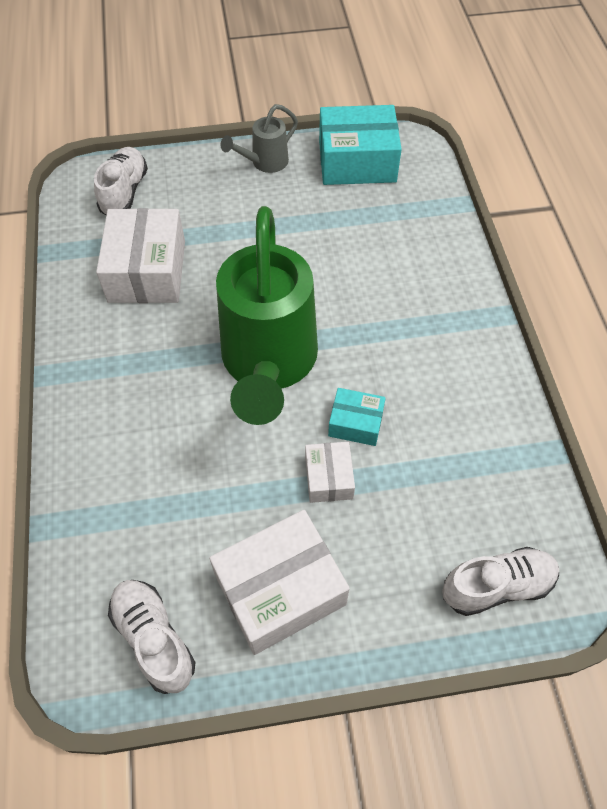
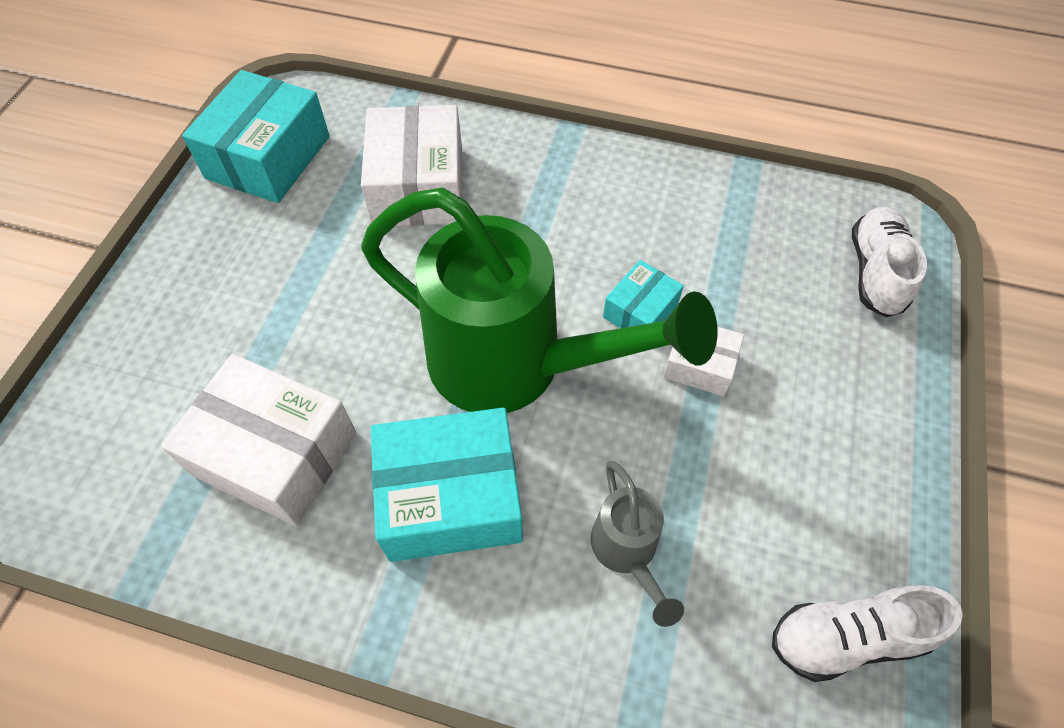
camera: 65 degrees left, 0 degrees up
(124, 192) = (103, 434): white shoe -> none
(157, 369) = (451, 498): none -> turquoise box
(264, 163) = (192, 248): grey watering can -> grey watering can (627, 553)
(280, 590) = (823, 469): white box -> white box (419, 187)

